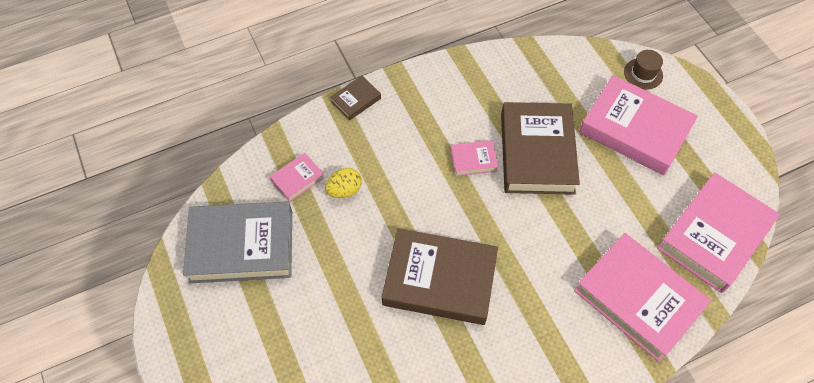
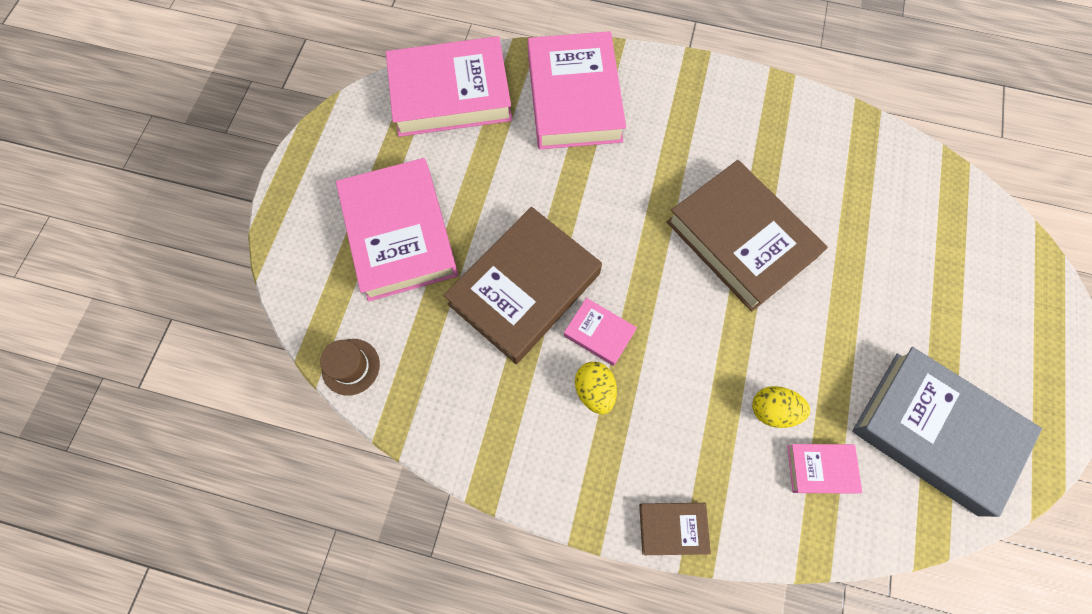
camera: 140 degrees left, 10 degrees up
(449, 130) = (594, 391): none -> yellow egg
(643, 74) = (314, 285): brown hat -> brown hat (351, 366)

